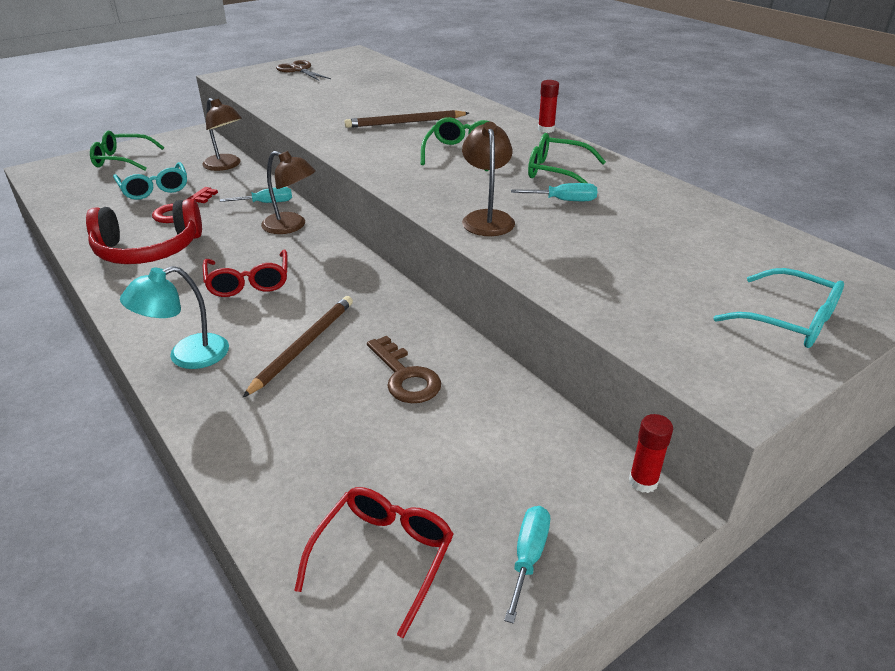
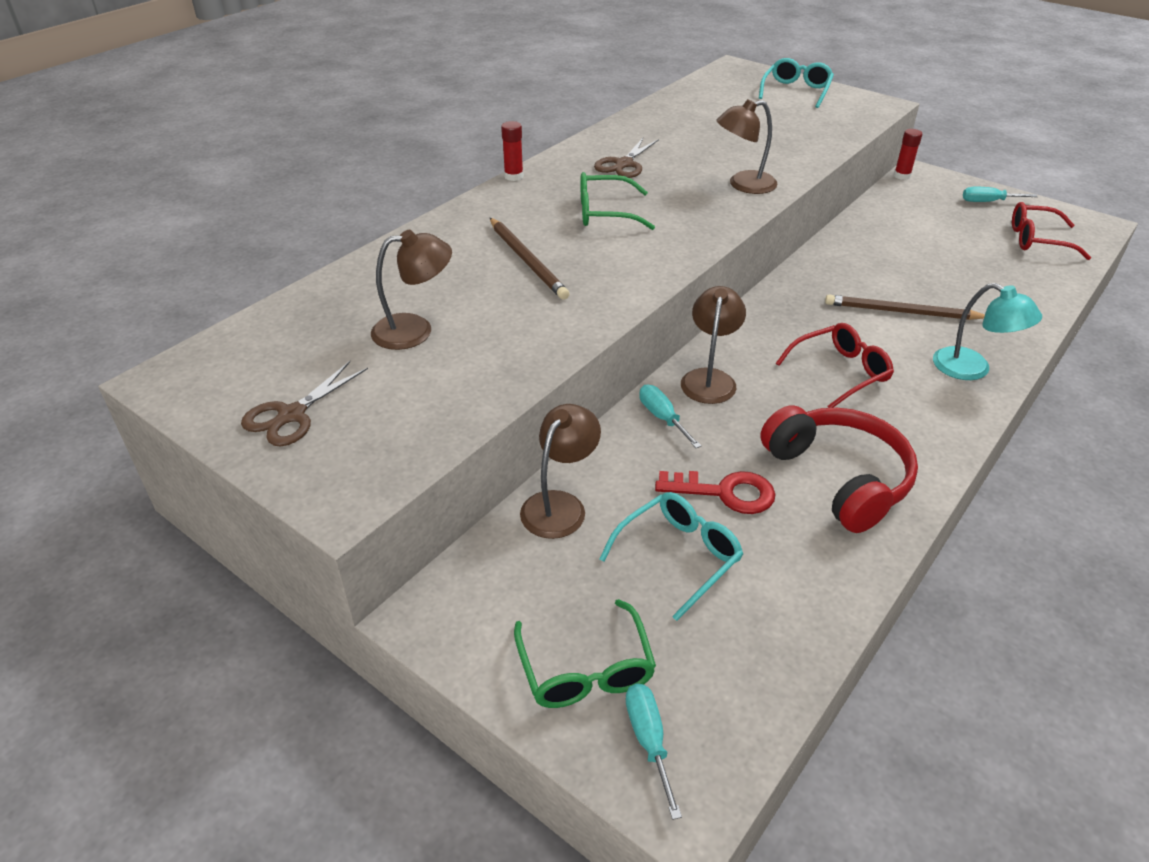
camera: 105 degrees left, 5 degrees up
(348, 92) = (415, 330): none -> brown lamp
(405, 377) = (891, 259): brown key -> none
(557, 172) = (624, 164): green glasses -> brown scissors
(564, 200) = (684, 157): turquoise screwdriver -> turquoise screwdriver (649, 740)

